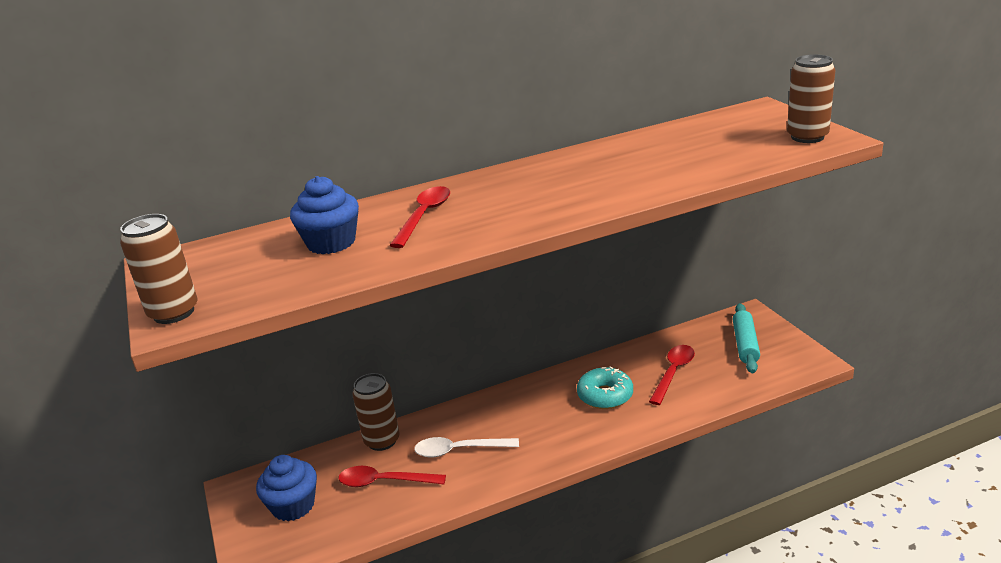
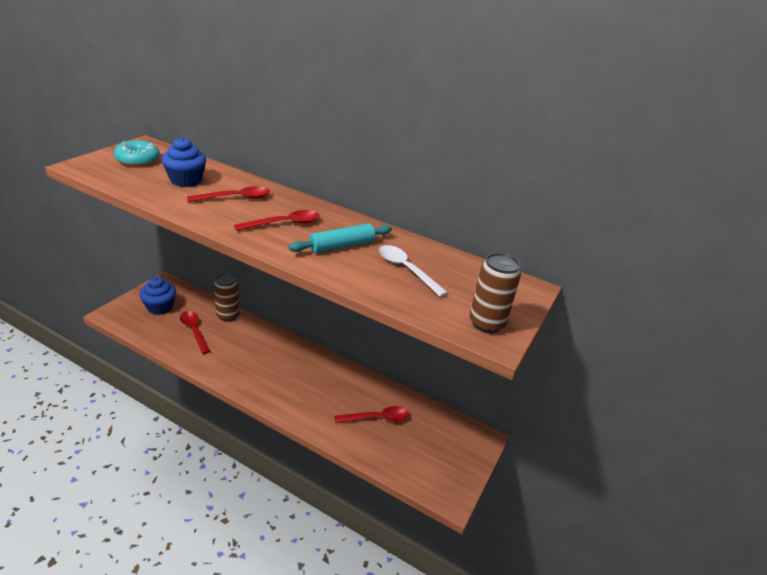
camera: 45 degrees right, 5 degrees up
(174, 313) = (89, 163): brown can -> none
(459, 450) = (236, 348): white spoon -> white spoon (406, 269)
(524, 196) = (284, 224): none -> red spoon
(605, 396) = (328, 392): turquoise donut -> turquoise donut (138, 160)
(745, 344) = (442, 448): turquoise rolling pin -> turquoise rolling pin (342, 246)

